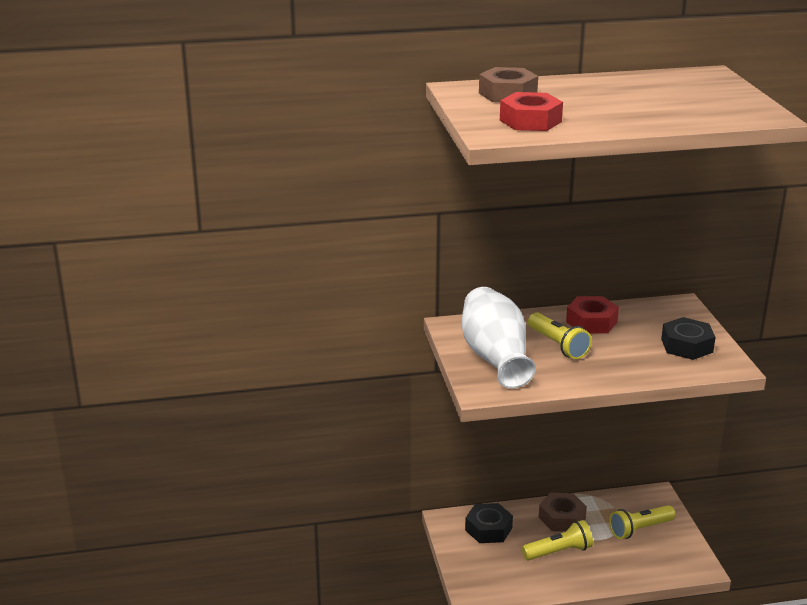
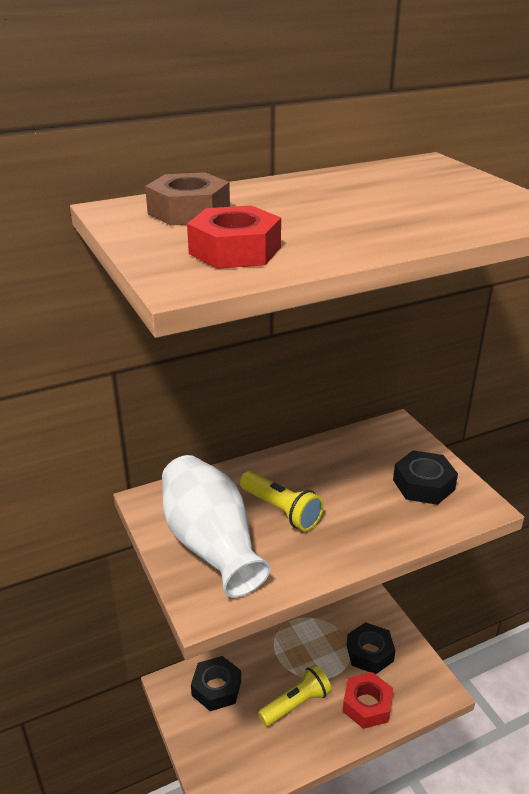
camera: 15 degrees left, 5 degrees up
(562, 518) = (289, 655): brown nut -> none
(591, 322) = (309, 467): red nut -> red nut (367, 705)
(639, 529) = (369, 653): yellow flashlight -> black nut

